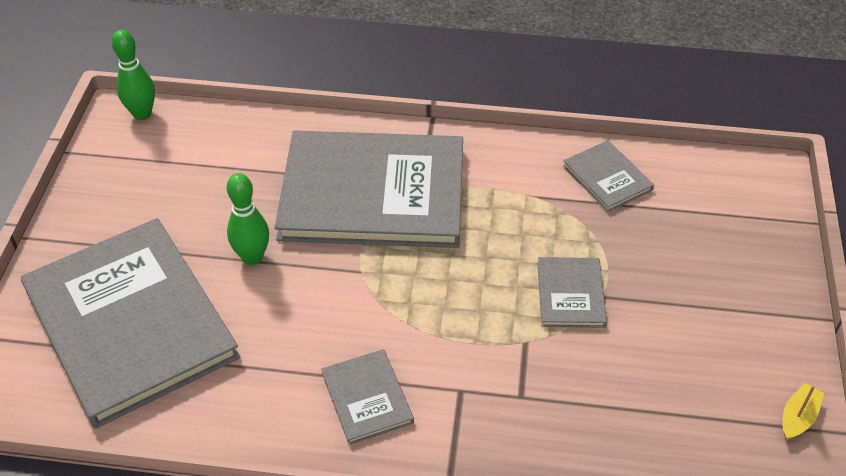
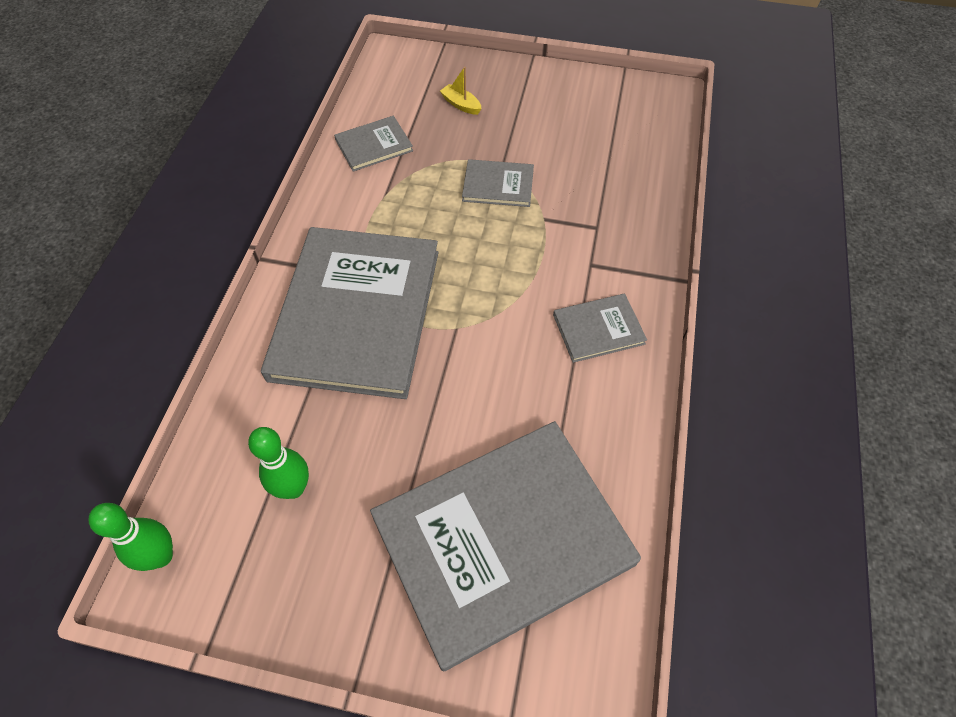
camera: 85 degrees left, 10 degrees up
(252, 257) = (425, 421): green bowling pin -> green bowling pin (293, 488)
(798, 417) = (613, 87): yellow boat -> yellow boat (461, 105)

